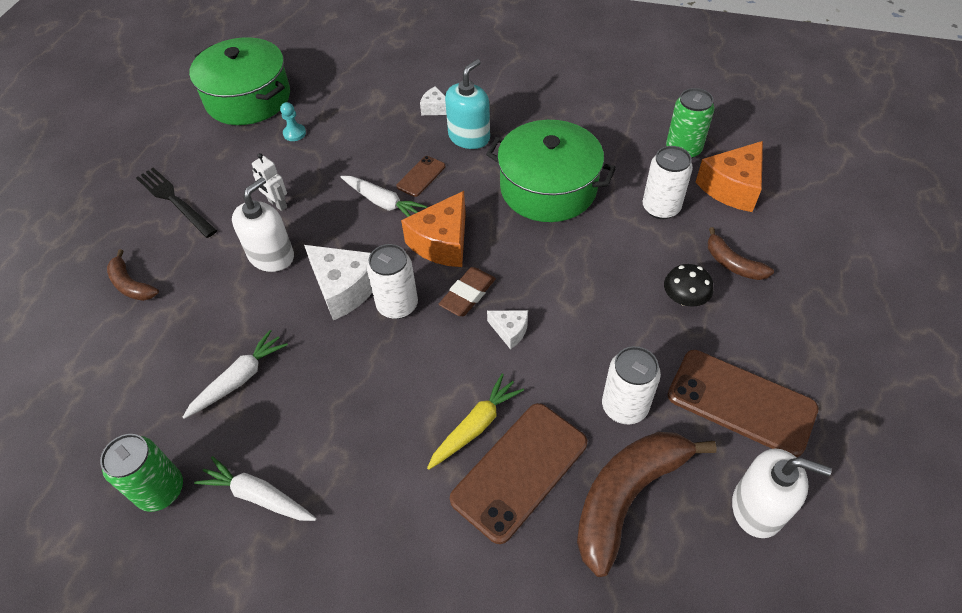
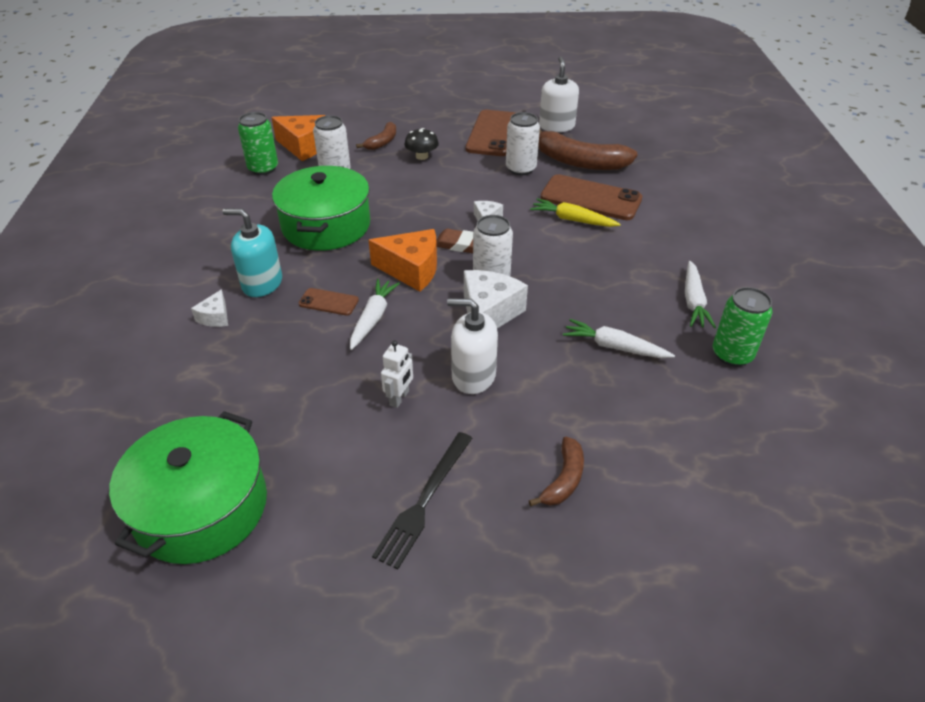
camera: 110 degrees left, 10 degrees down
(294, 133) = (274, 426): turquoise pawn -> none

